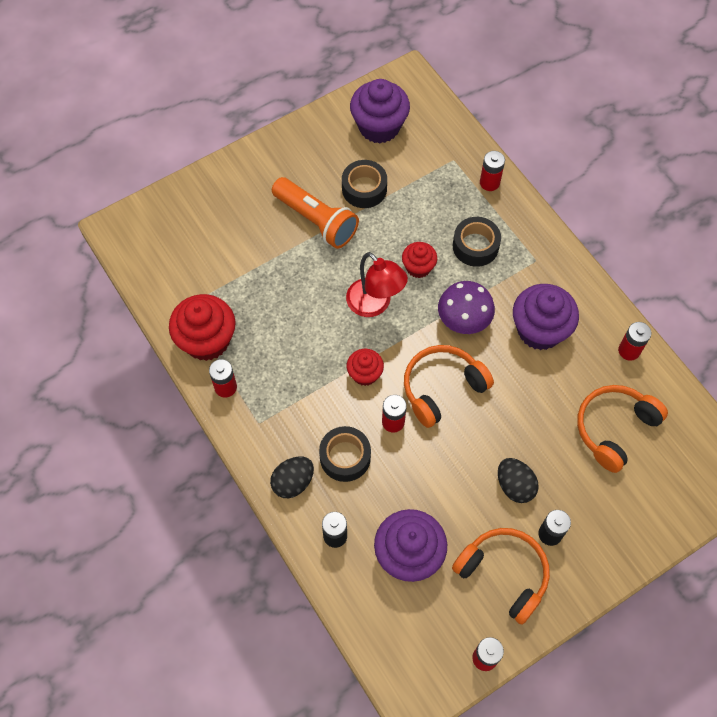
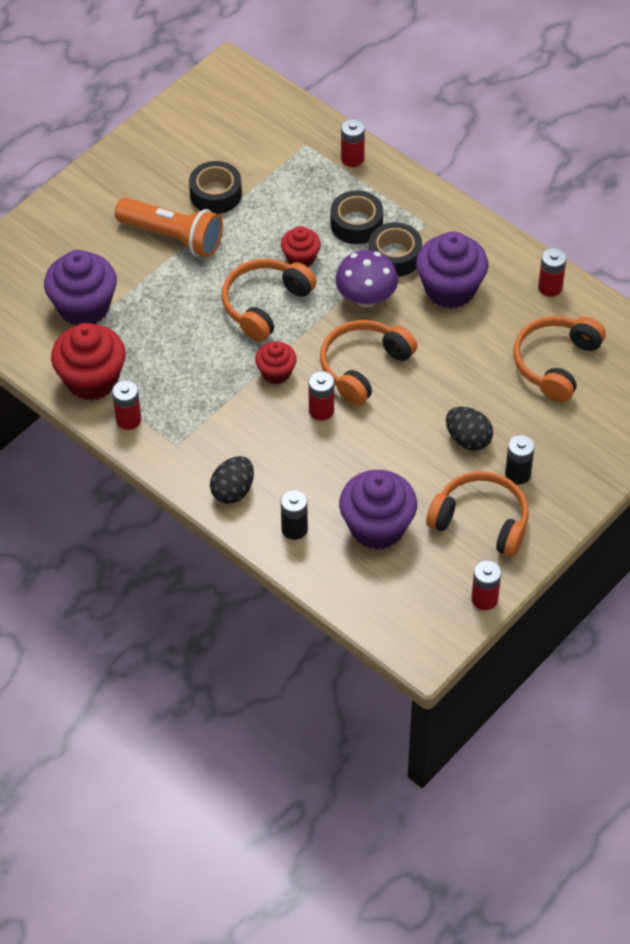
camera: 15 degrees left, 10 degrees down
(345, 457) = (281, 455): black tape -> black tape (395, 256)
(375, 305) = (265, 304): red lamp -> orange headphones
(379, 127) = (211, 128): purple cupcake -> purple cupcake (84, 307)

